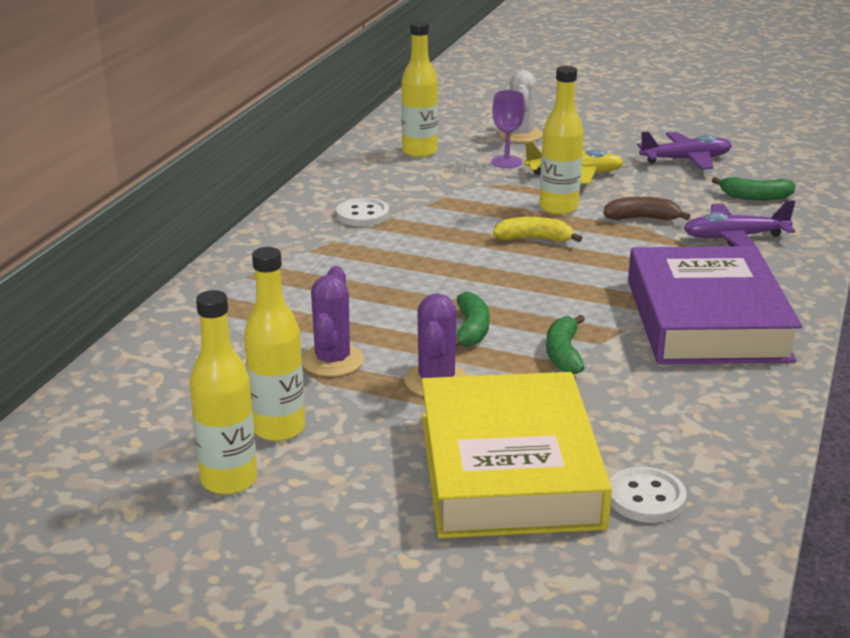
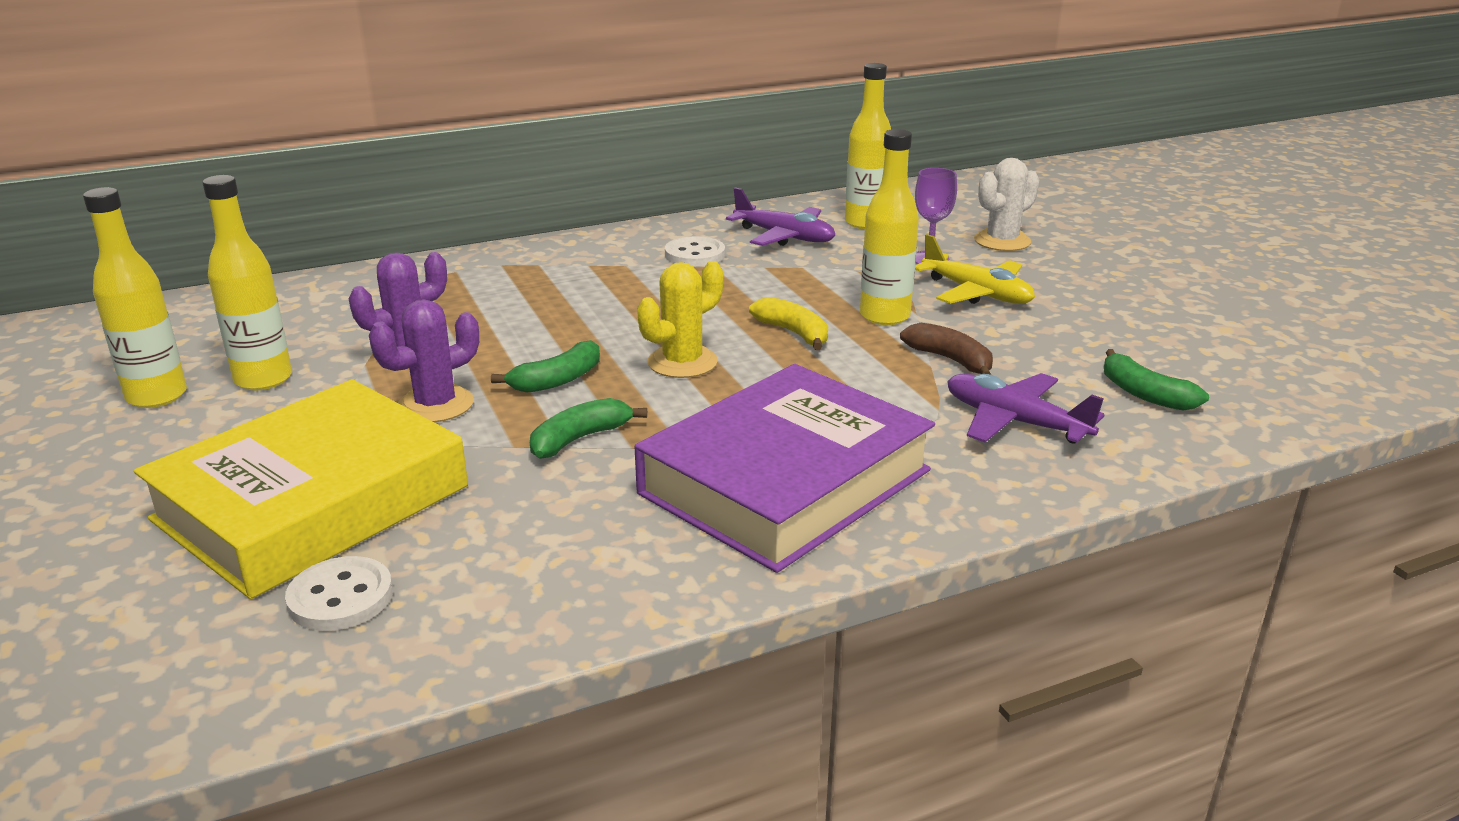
camera: 45 degrees right, 0 degrees up
(515, 285) = (682, 362): none -> yellow cactus
(686, 159) = (1143, 326): purple plane -> purple plane (784, 237)

